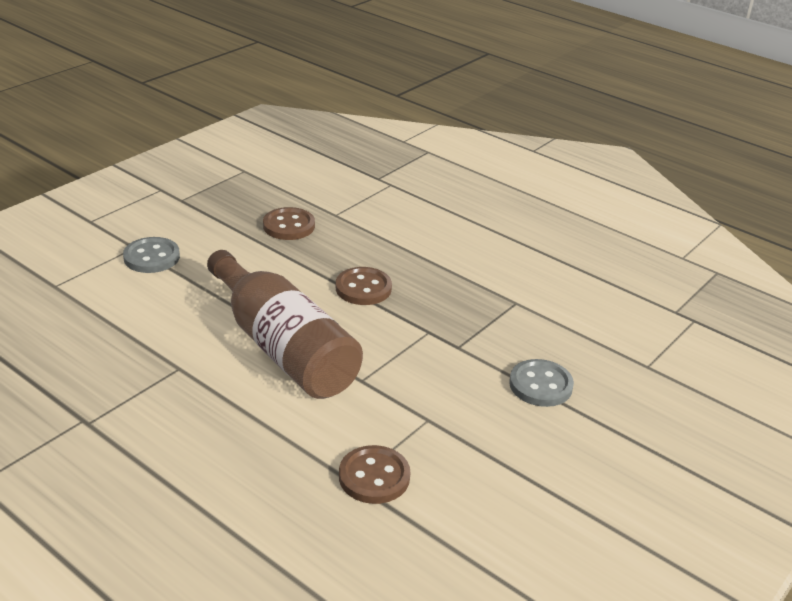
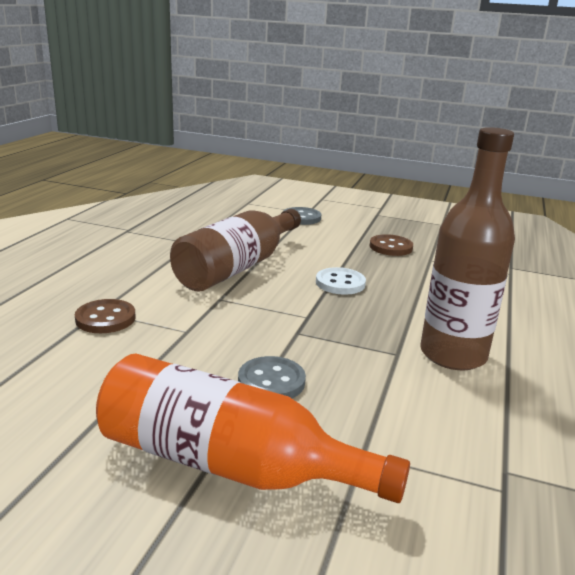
camera: 70 degrees right, 10 degrees down
(363, 288) = (340, 283): brown button -> white button
(527, 275) = (453, 355): none -> brown bottle
(649, 436) = (228, 464): none -> orange bottle

